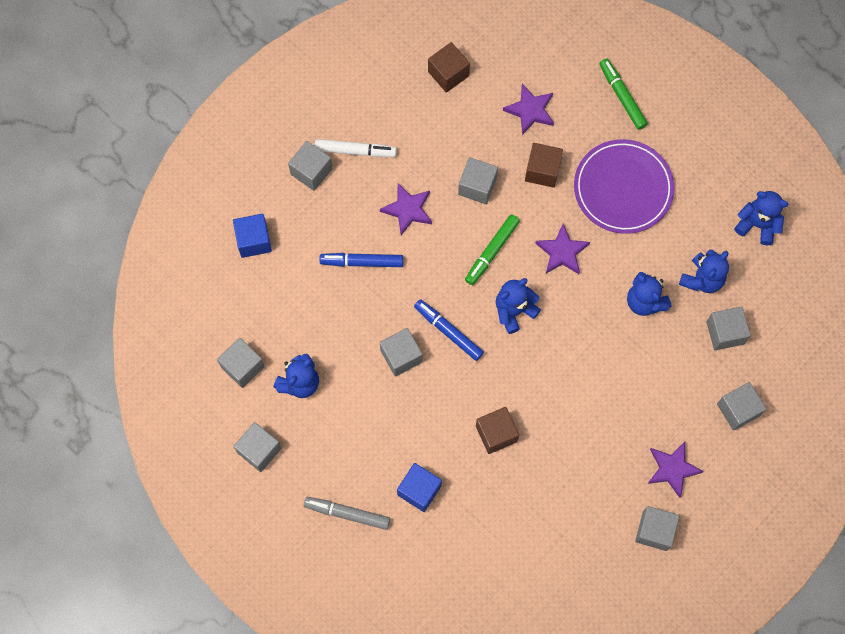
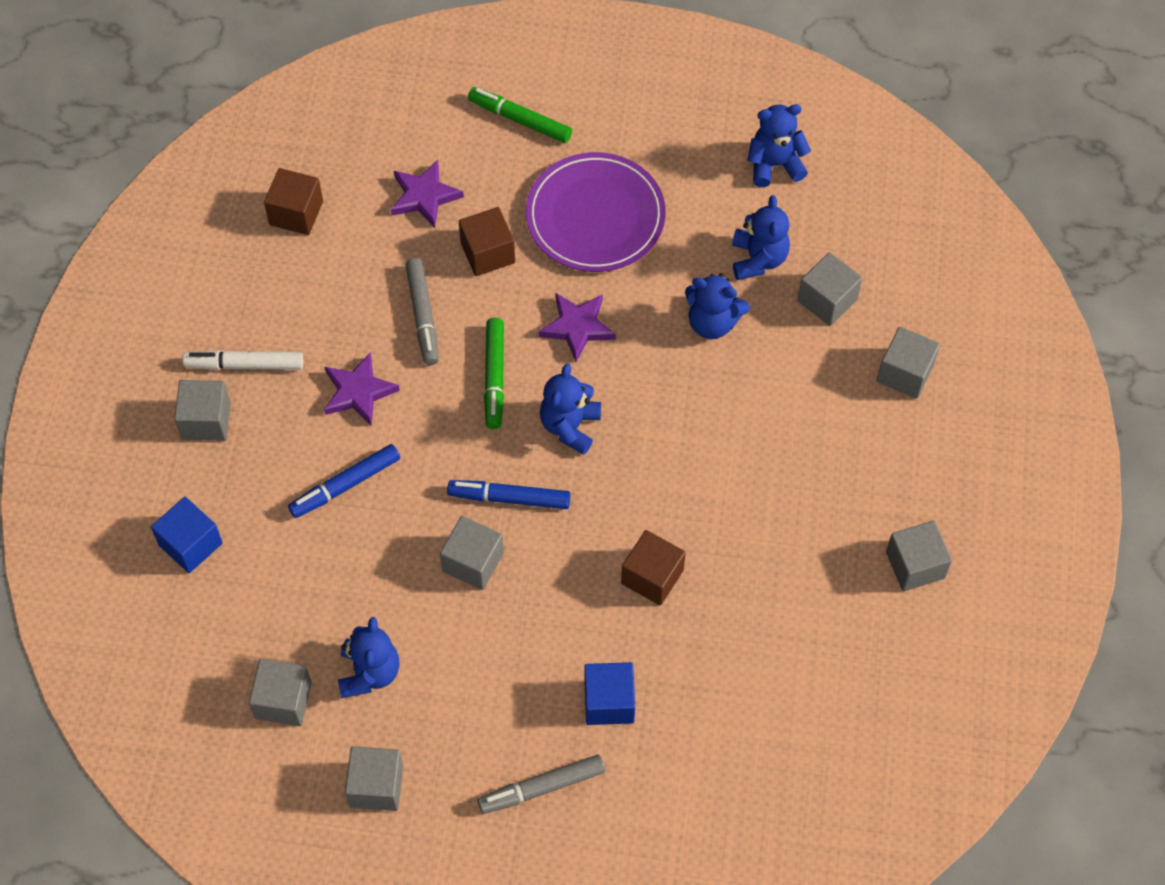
camera: 35 degrees left, 10 degrees down
(355, 151) = (244, 365): white marker -> white marker turned 150 degrees counterclockwise
(477, 186) = (423, 316): grey cube -> grey marker
(672, 469) = (882, 484): purple star -> none

